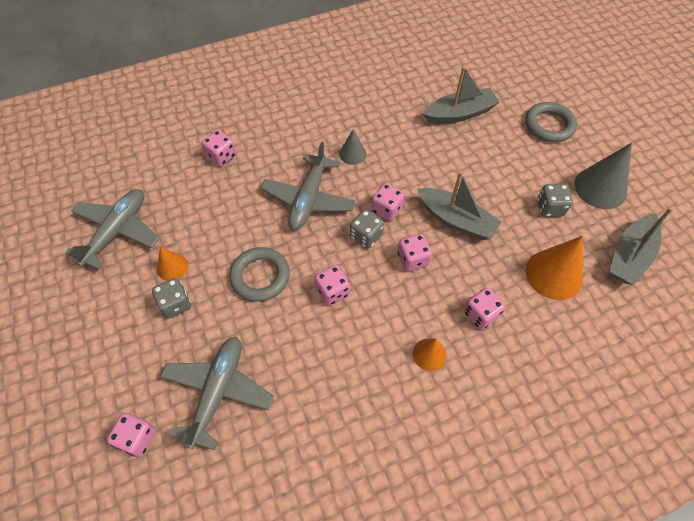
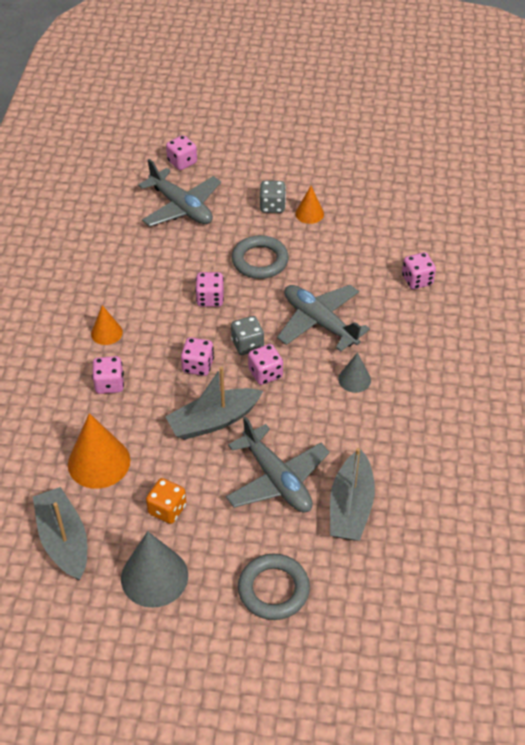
camera: 120 degrees right, 10 degrees down
(117, 231) = (371, 192): grey plane -> grey plane (277, 479)
(550, 208) = (167, 509): grey dice -> orange dice

